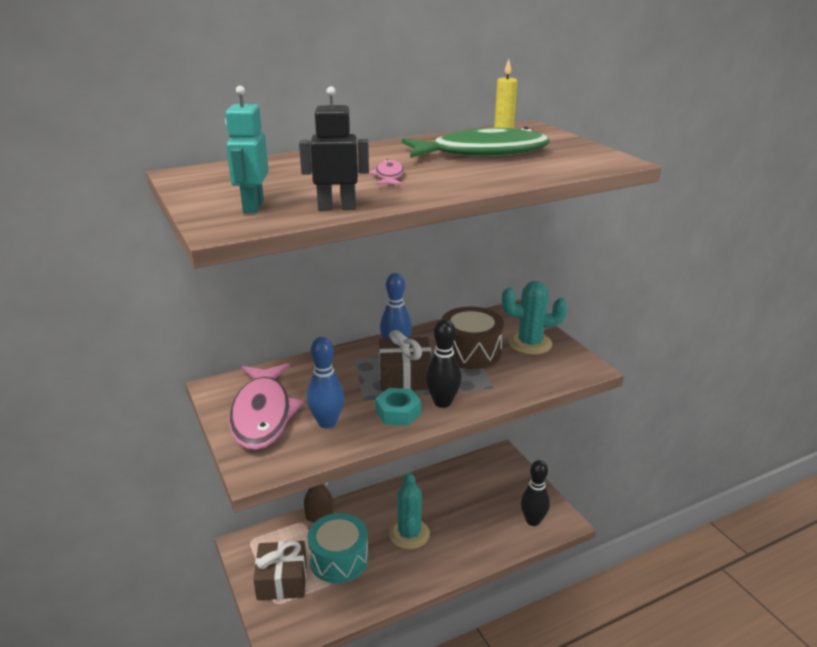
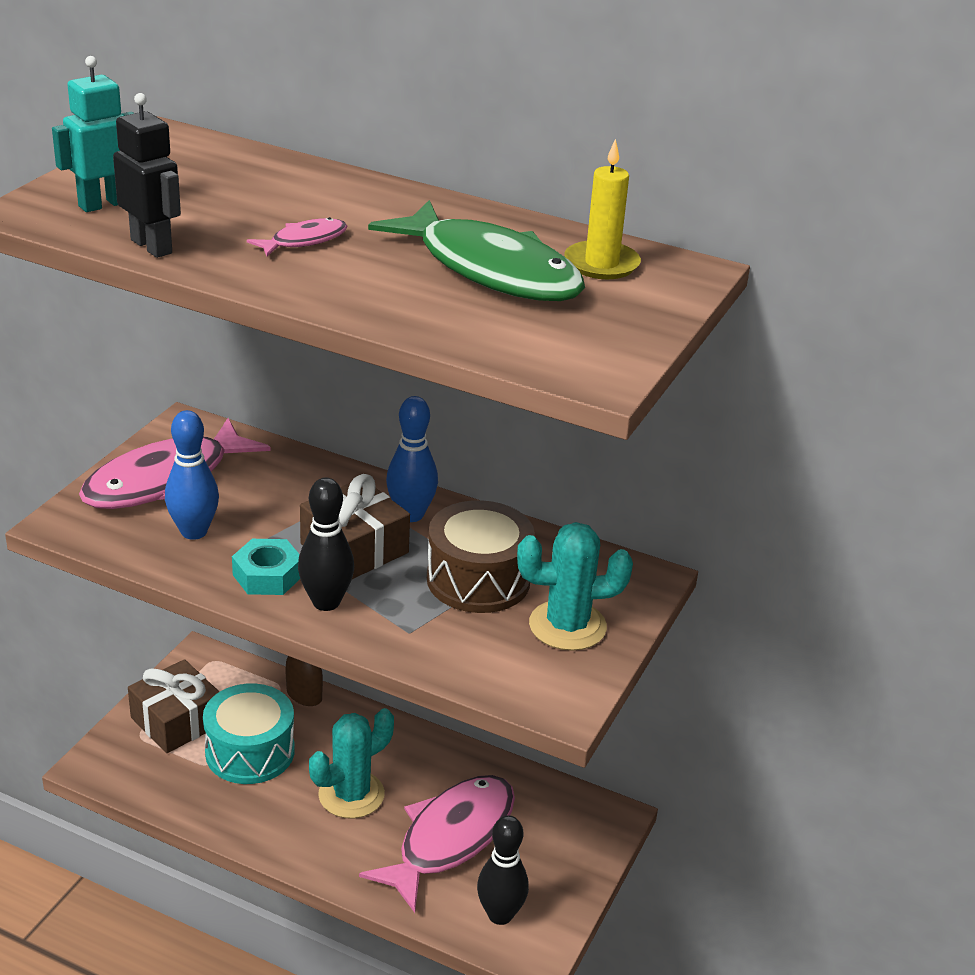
camera: 50 degrees right, 5 degrees up
(471, 513) = (450, 839): none -> pink fish
(530, 343) = (567, 626): turquoise cactus -> turquoise cactus turned 60 degrees counterclockwise

